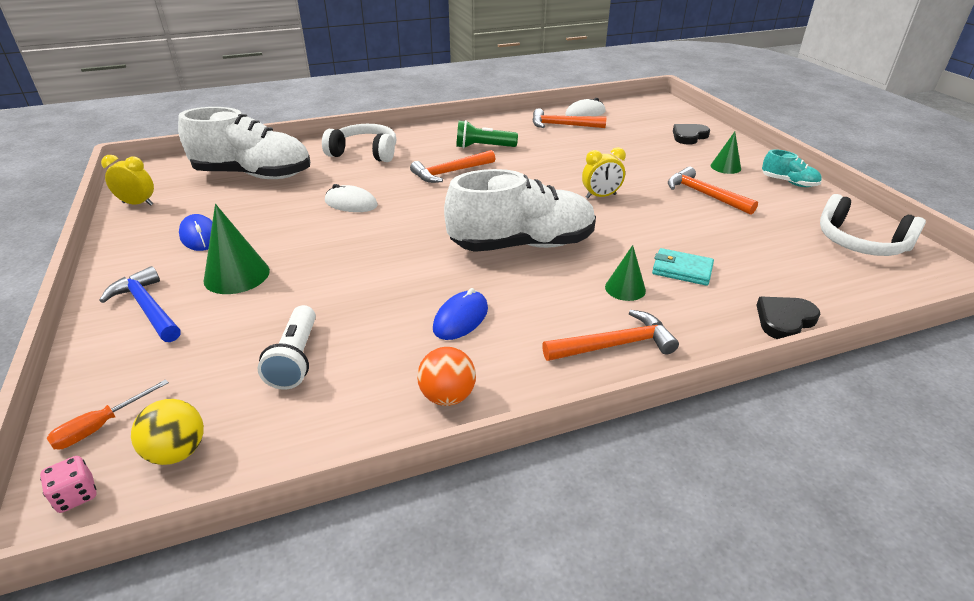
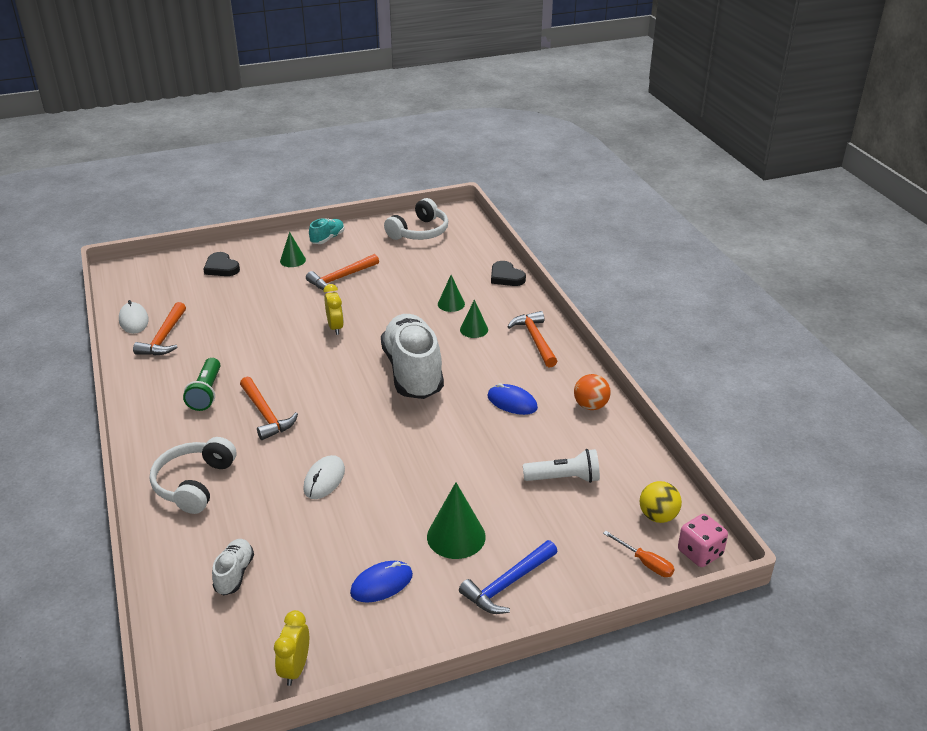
camera: 90 degrees left, 0 degrees up
(76, 495) = (700, 553): pink dice -> pink dice, size x1.54
(253, 175) = (234, 574): white shoe -> white shoe, size x0.44
(682, 270) = (451, 304): turquoise wallet -> green cone

